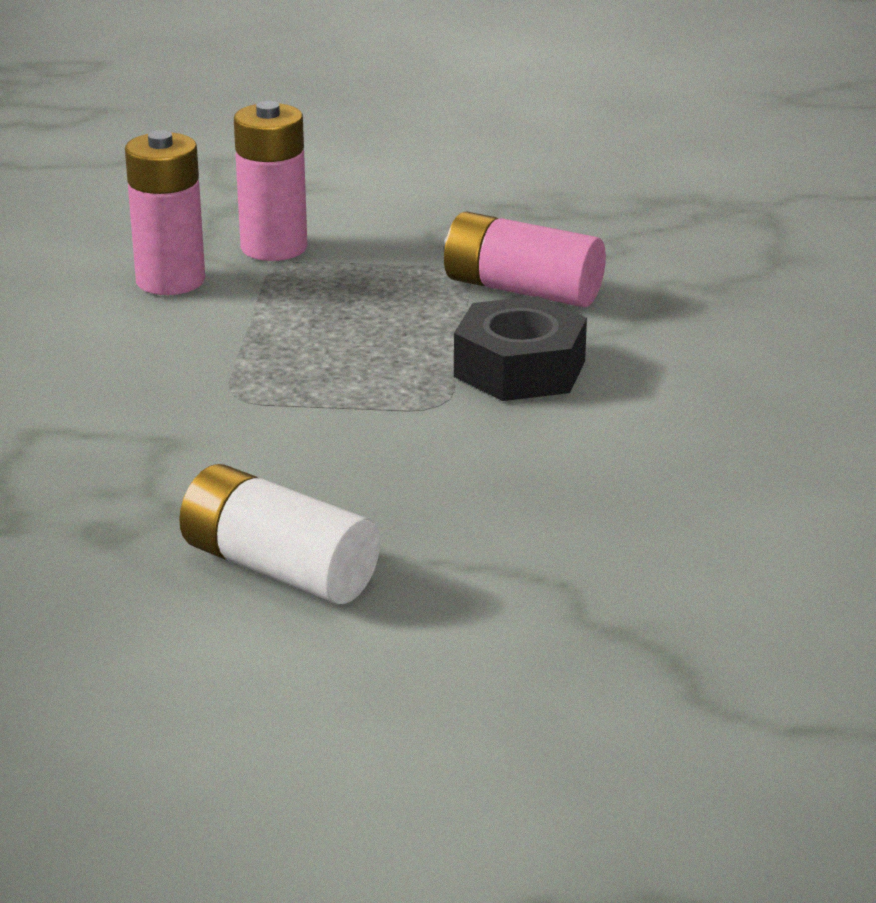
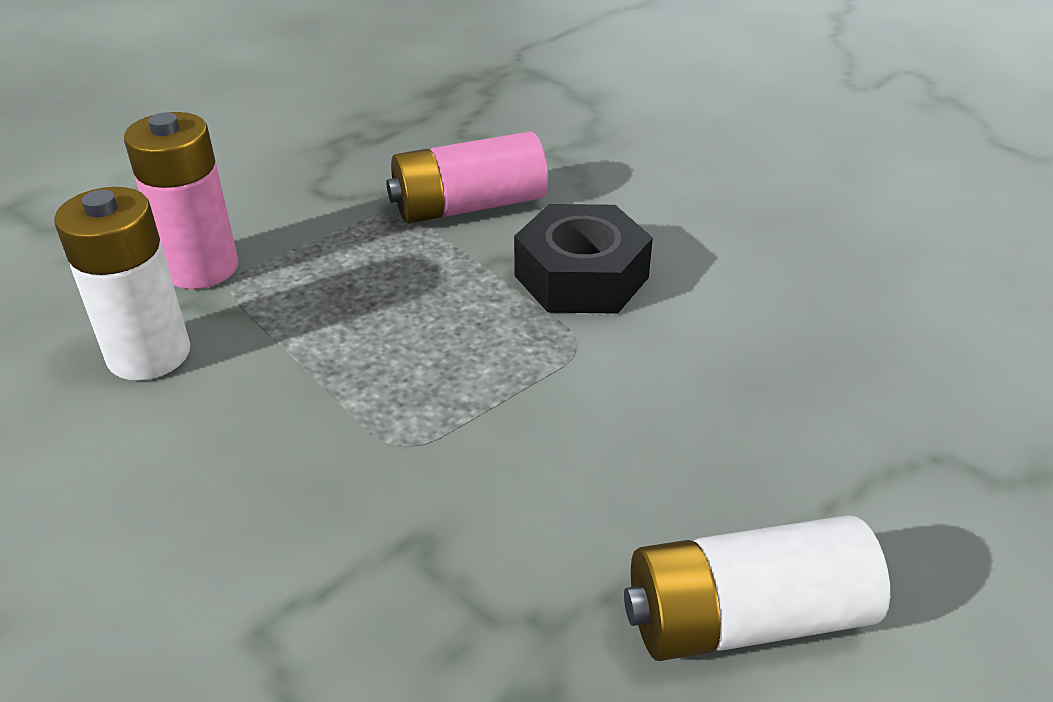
camera: 45 degrees left, 10 degrees up
(170, 281) = (149, 354): pink battery -> white battery

